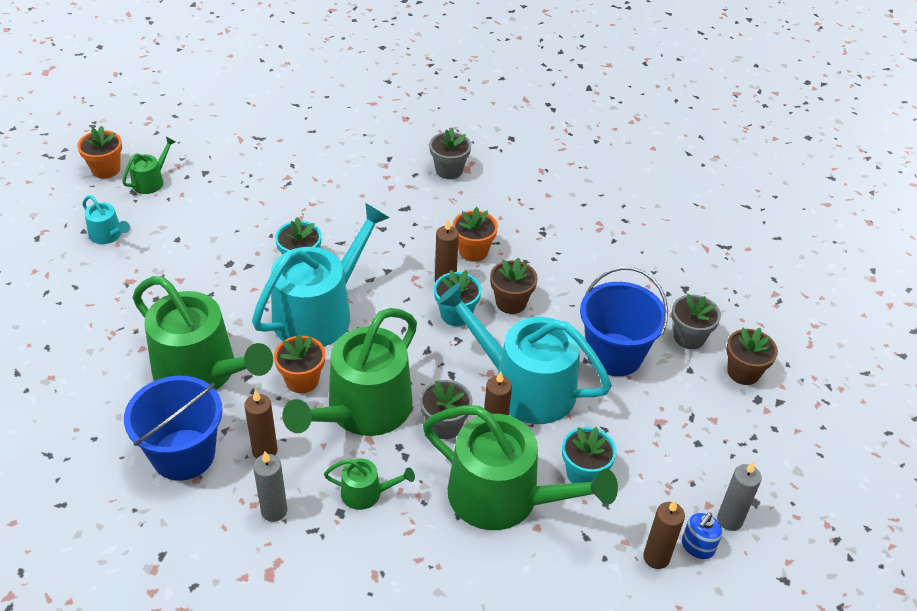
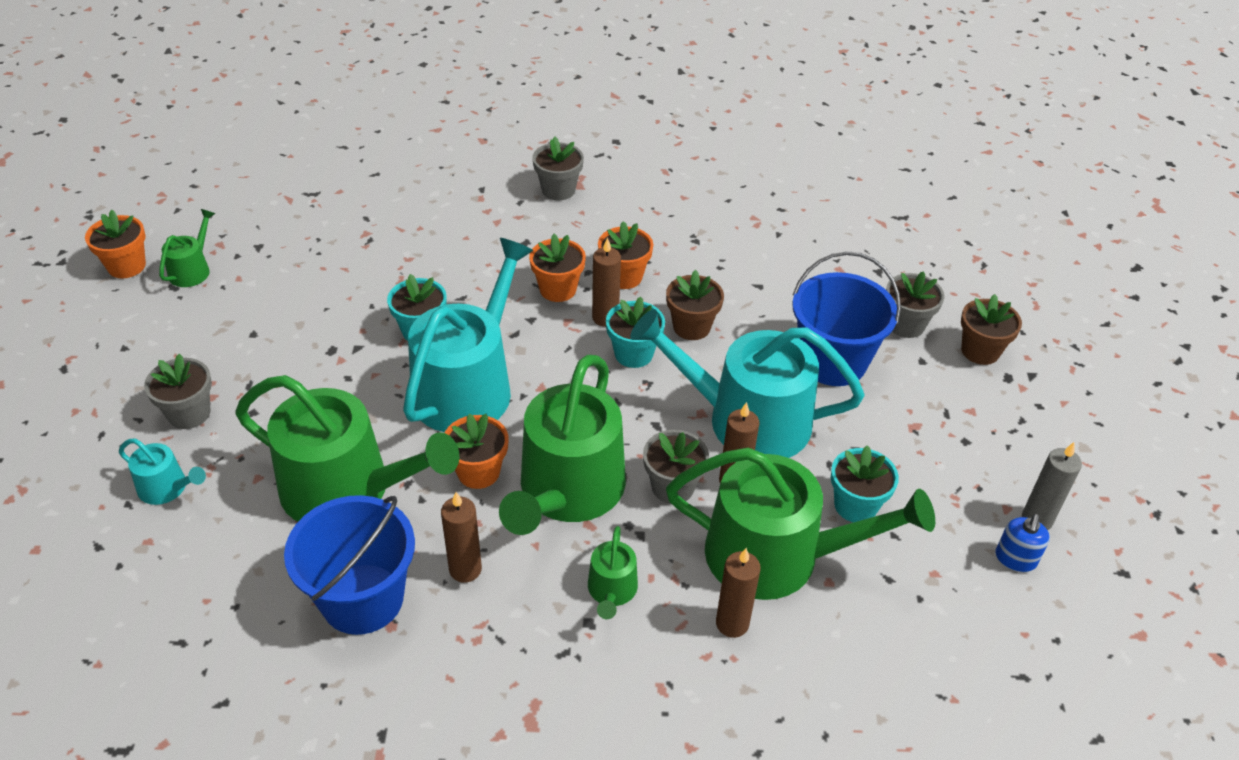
camera: 15 degrees left, 0 degrees up
(108, 235) = (159, 346): turquoise watering can -> turquoise watering can (167, 488)
(111, 290) = (189, 413): none -> grey flower pot
(274, 511) = (506, 641): grey candle -> none
(366, 493) = (612, 591): green watering can -> green watering can turned 105 degrees clockwise
(417, 251) = (558, 289): none -> orange flower pot
(656, 557) = (976, 583): brown candle -> brown candle (732, 623)

